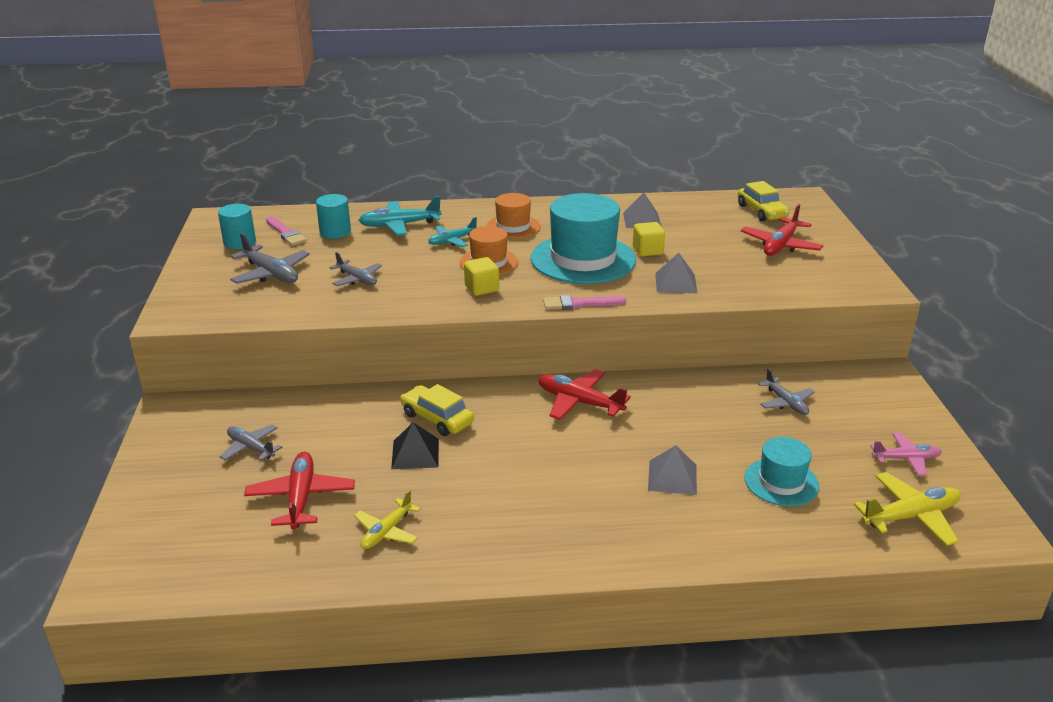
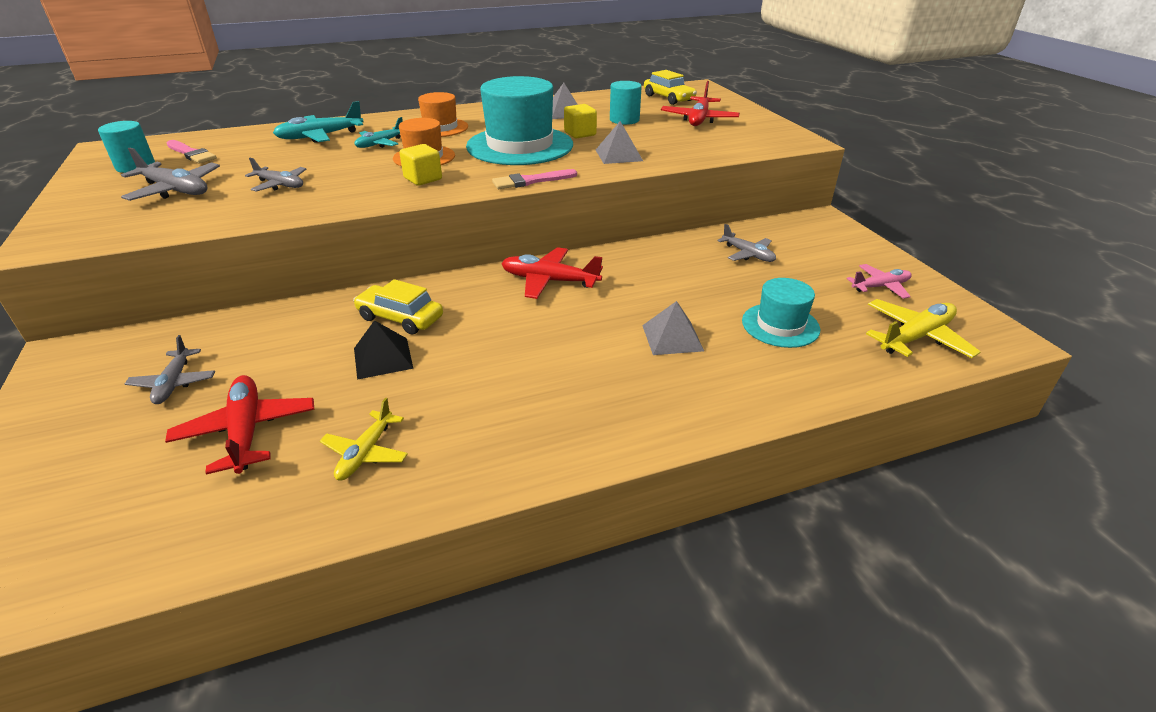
camera: 15 degrees left, 5 degrees up
(251, 448) = (174, 383): grey plane -> grey plane turned 120 degrees counterclockwise
(335, 232) = (249, 148): turquoise cylinder -> turquoise cylinder (624, 120)

